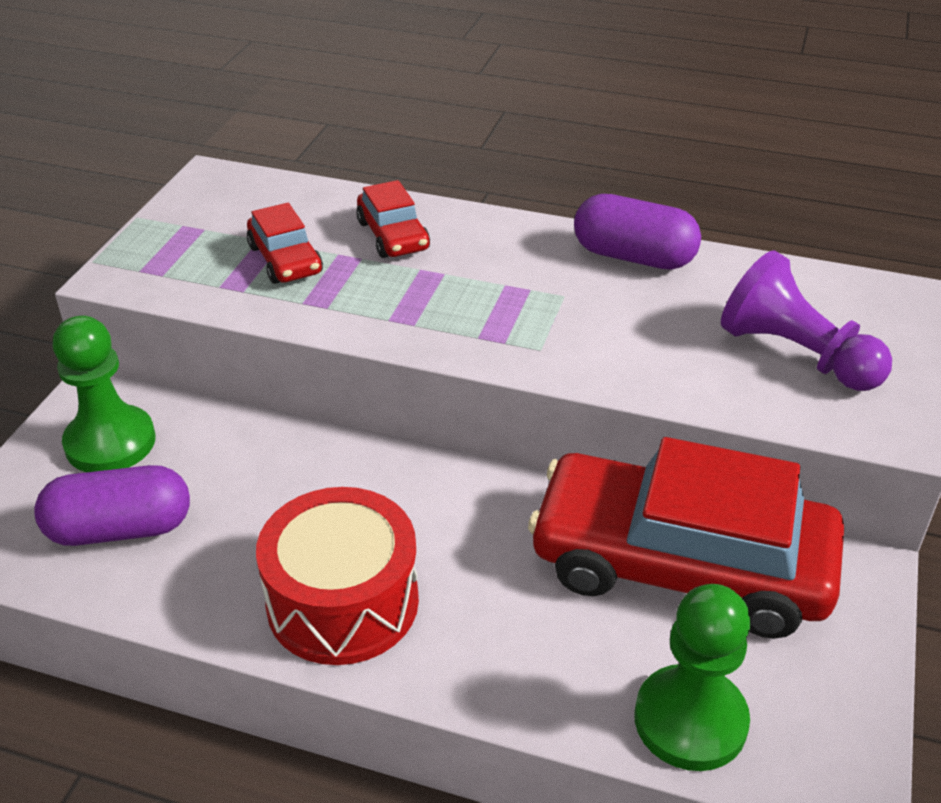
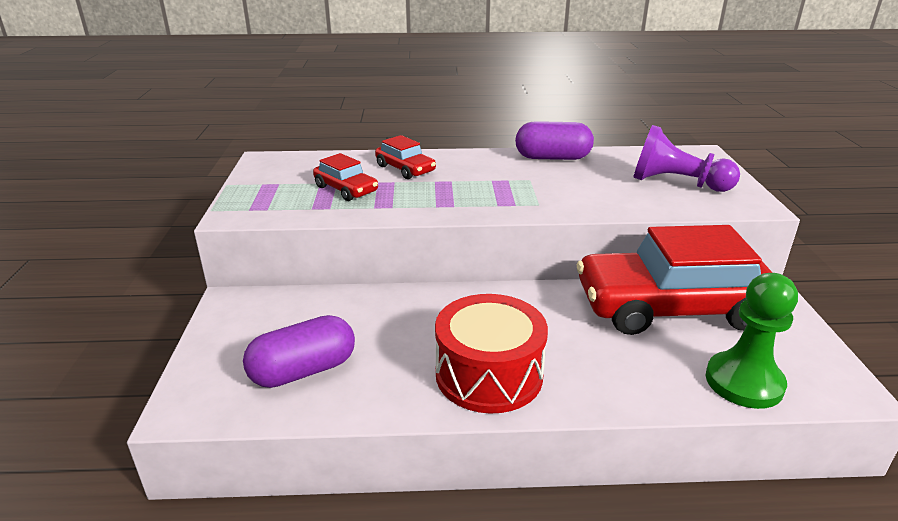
camera: 20 degrees left, 10 degrees down
(110, 442) = (262, 323): green pawn -> none

